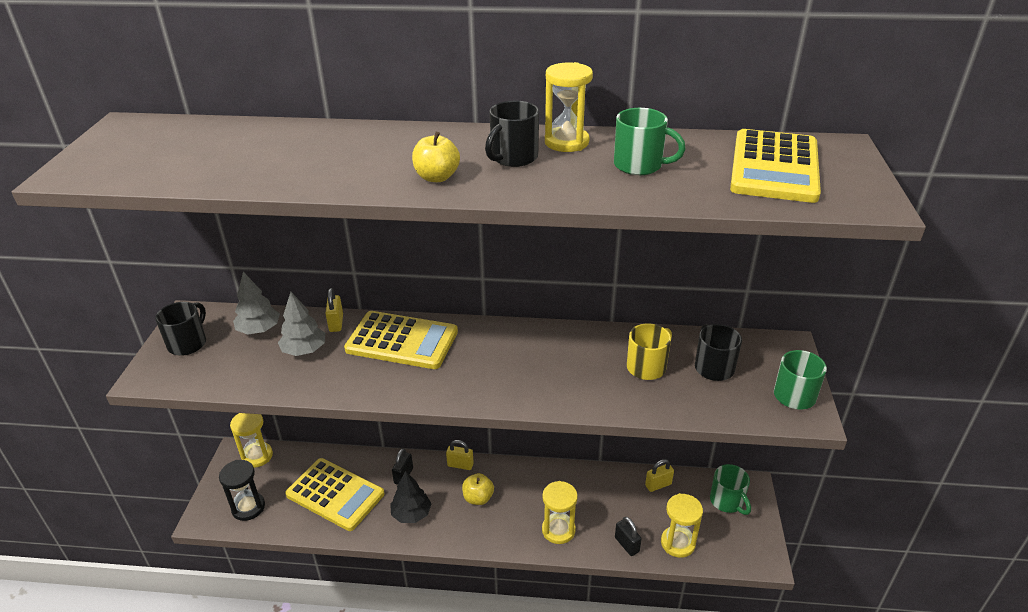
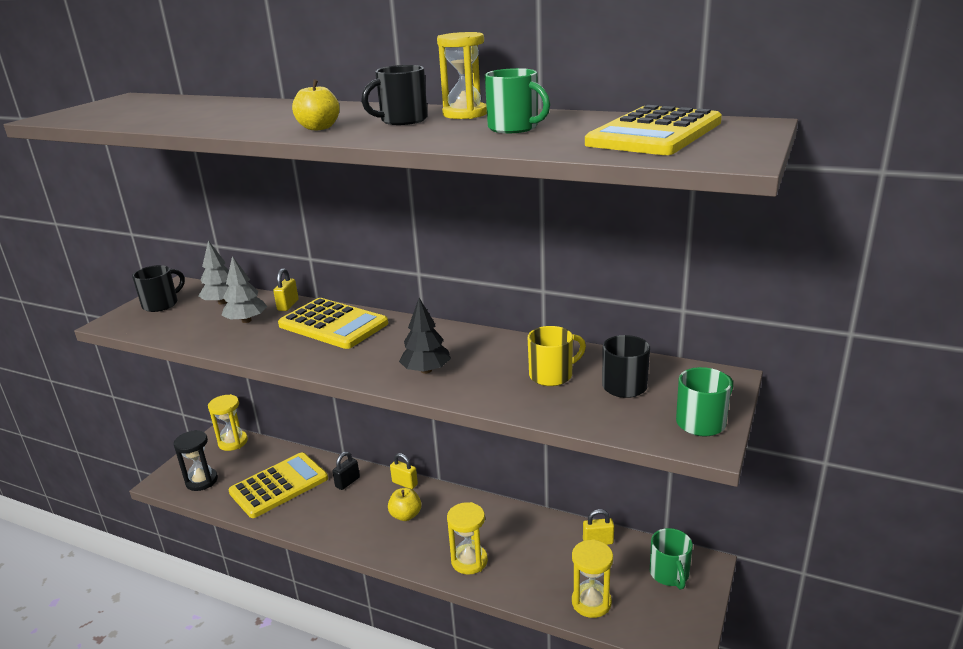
camera: 20 degrees right, 10 degrees down
(335, 494) = (279, 485): yellow calculator -> yellow calculator turned 90 degrees counterclockwise
(411, 514) = (336, 516): black tree -> black tree (426, 370)
(627, 544) = (534, 591): black padlock -> none

